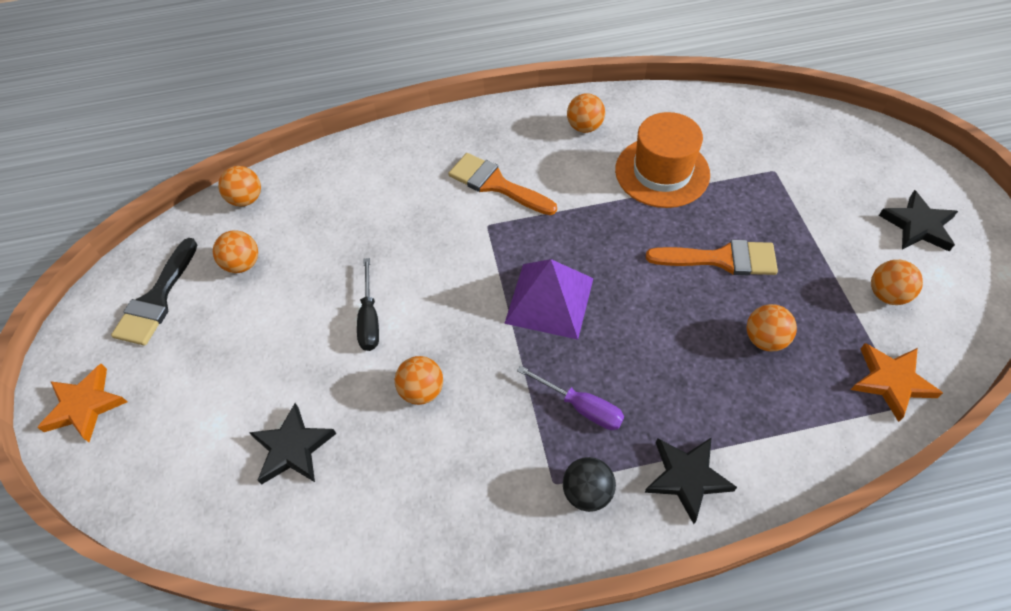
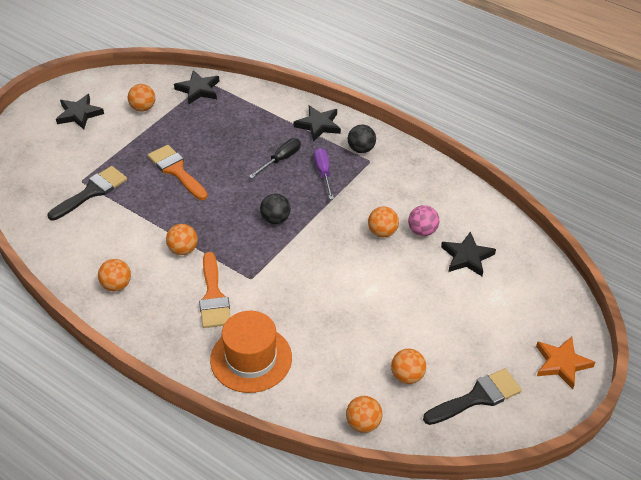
camera: 135 degrees left, 10 degrees down
(369, 319) = (370, 283): black screwdriver -> black screwdriver (281, 159)
(378, 435) = (422, 231): none -> pink ball
(549, 300) = (275, 219): purple pyramid -> black ball
(662, 172) = (127, 226): orange hat -> orange hat (251, 359)
(746, 170) = (92, 192): none -> black brush
(765, 339) = (215, 134): orange ball -> orange ball (183, 249)
(891, 381) = (198, 89): orange star -> black star

